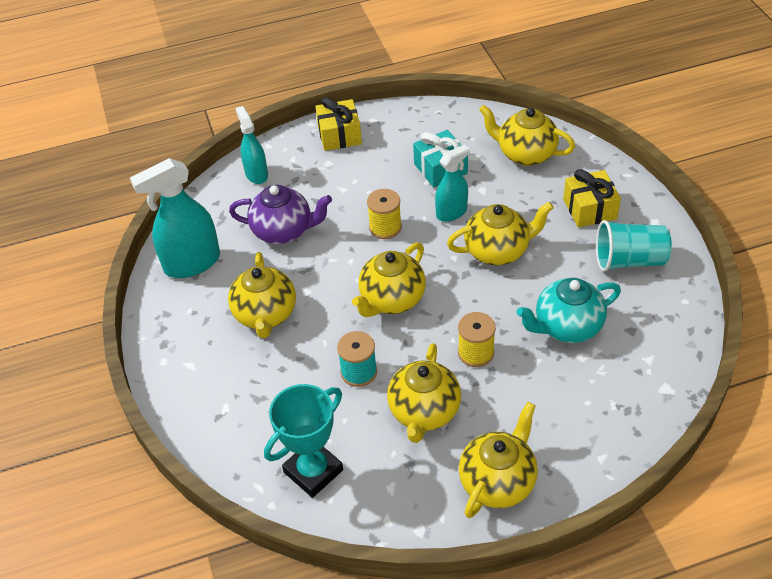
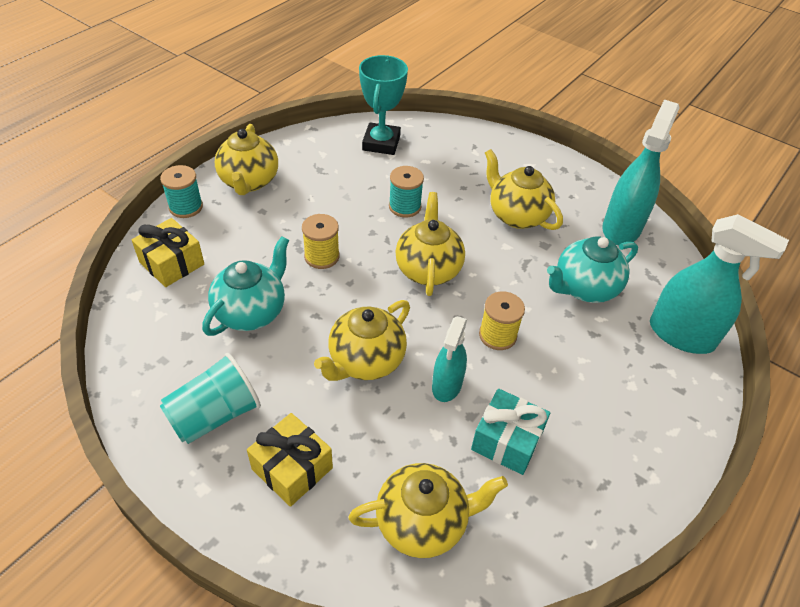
camera: 140 degrees right, 0 degrees up
(256, 174) = (681, 335): turquoise spray bottle -> turquoise spray bottle, size x1.63
(284, 231) = (584, 288): purple teapot -> turquoise teapot
(339, 135) = (663, 432): yellow gift -> yellow gift (172, 263)
(424, 412) = (333, 201): yellow teapot -> none
(583, 476) = (186, 207): none -> turquoise spool

